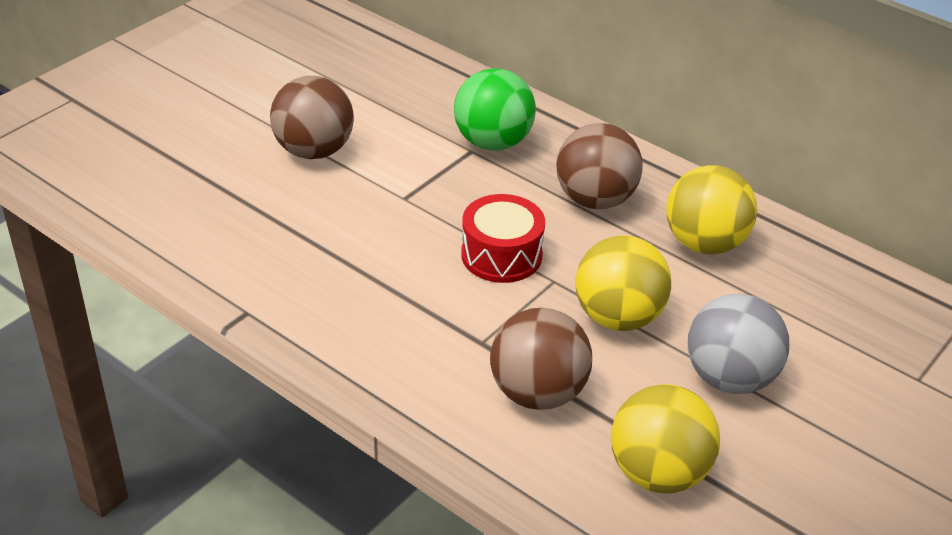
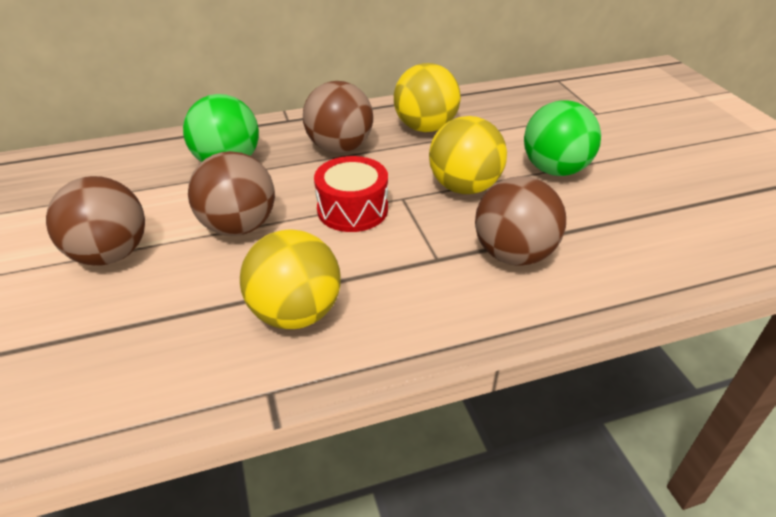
camera: 55 degrees left, 0 degrees up
(410, 199) = (239, 226): none -> brown ball
(658, 473) = (626, 234): yellow ball -> yellow ball (295, 313)
(730, 378) = (555, 170): grey ball -> green ball

